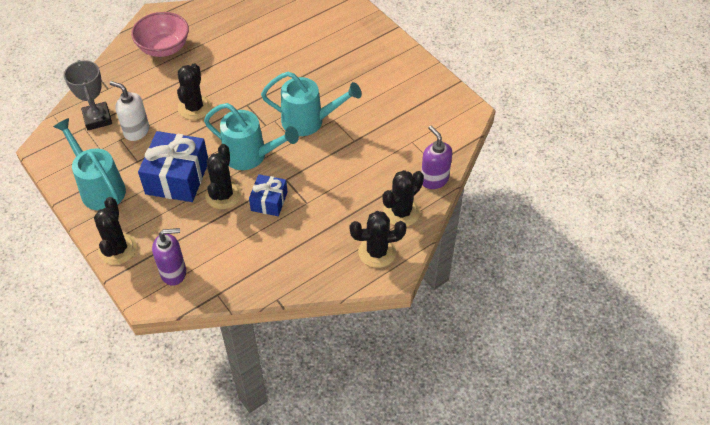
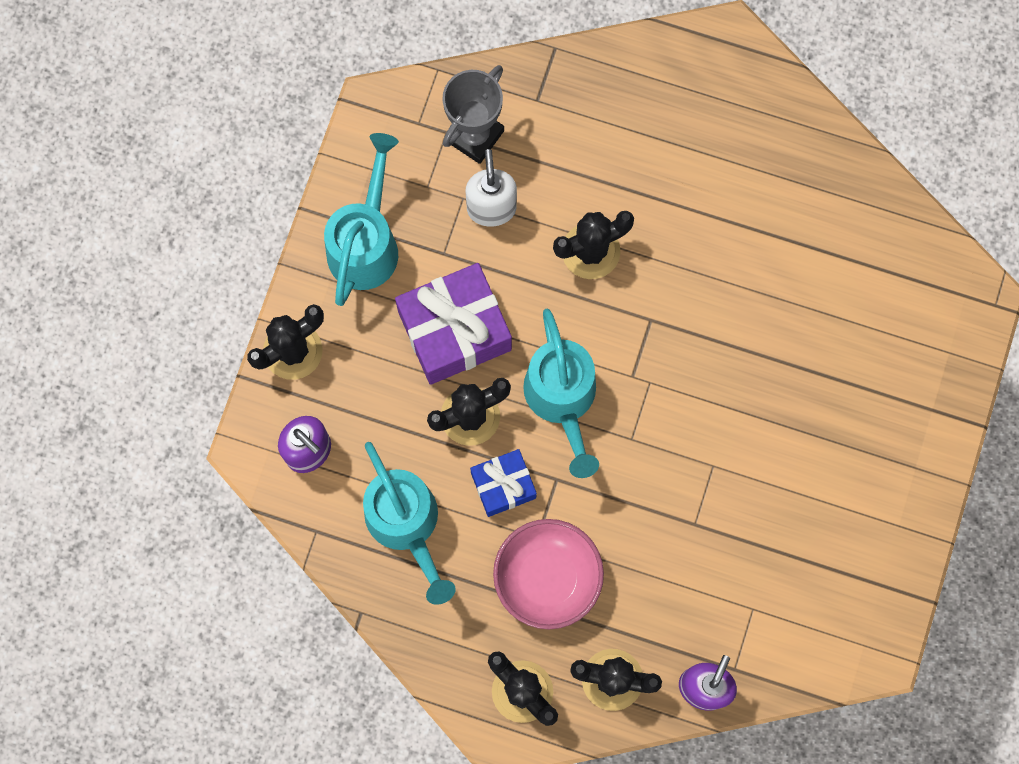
camera: 55 degrees right, 25 degrees up
(164, 48) = (670, 110): pink bowl -> pink bowl (547, 578)
(177, 178) = (454, 331): blue gift -> purple gift
(309, 121) = (684, 433): turquoise watering can -> turquoise watering can (407, 525)

